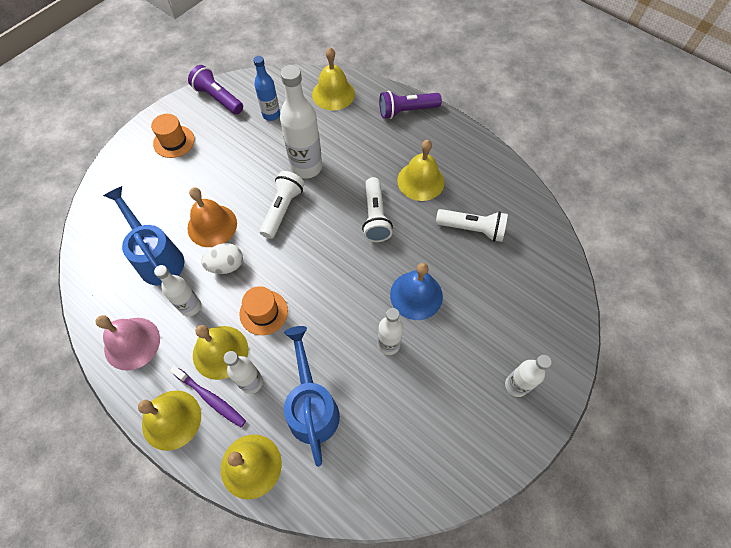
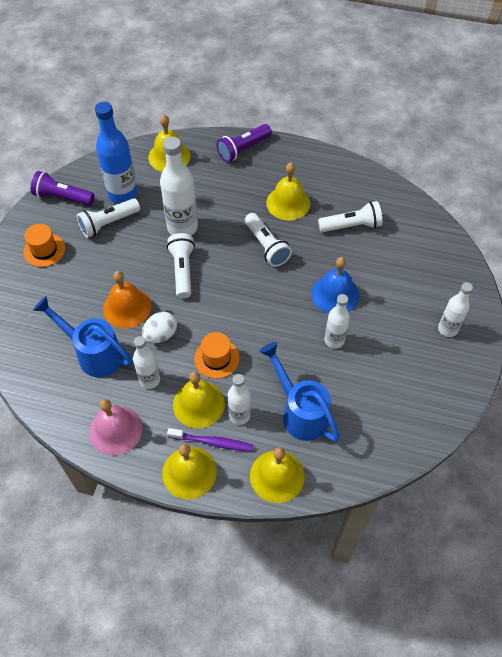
camera: 25 degrees left, 5 degrees down
(243, 138) = (108, 223): none -> white flashlight
(271, 115) = (123, 194): blue bottle -> blue bottle, size x1.66

